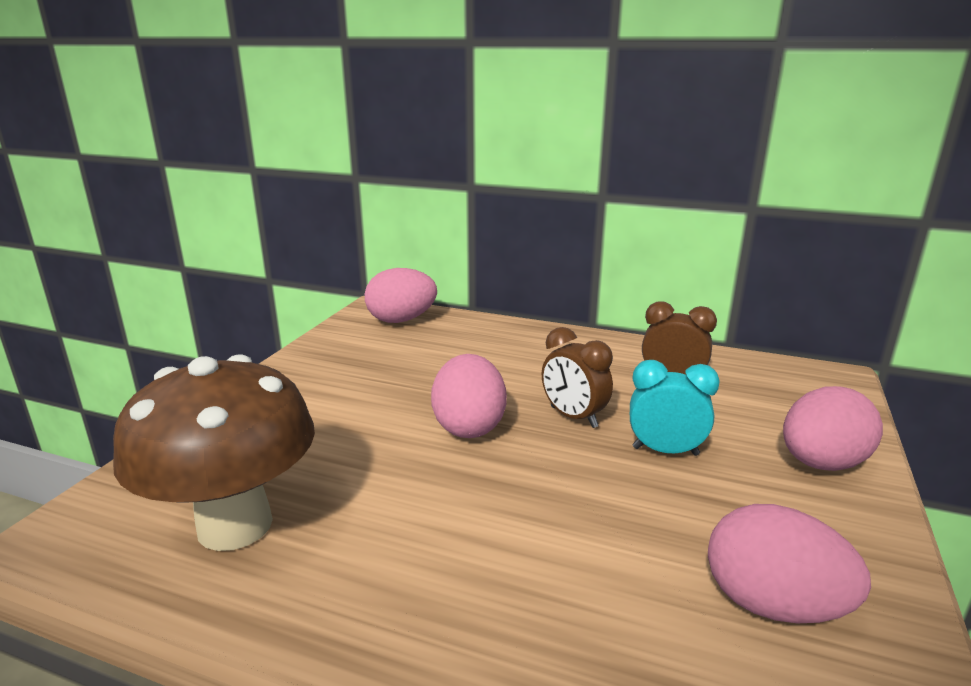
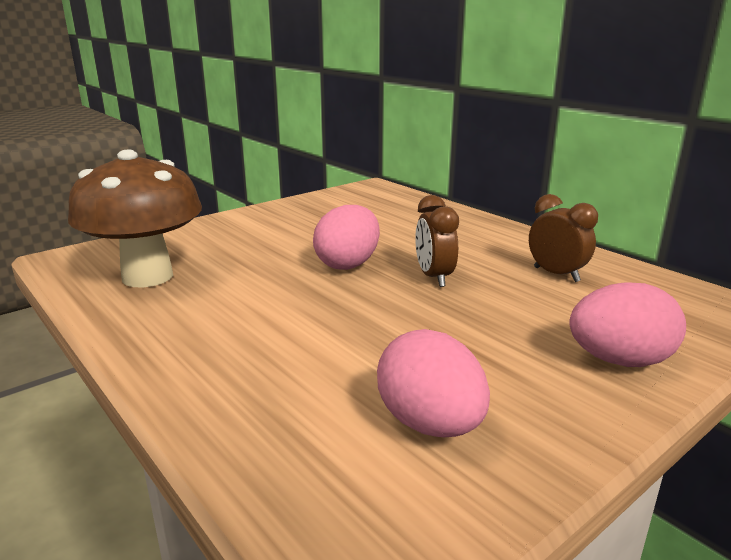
camera: 30 degrees right, 0 degrees up
(401, 320) = (383, 196): pink egg -> none
(665, 451) = (480, 315): turquoise clock -> none

